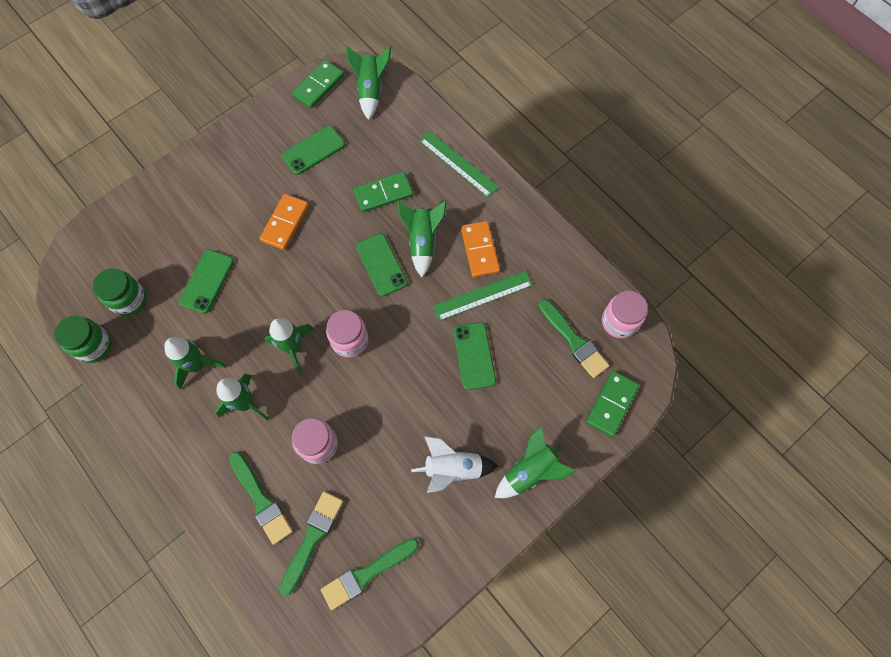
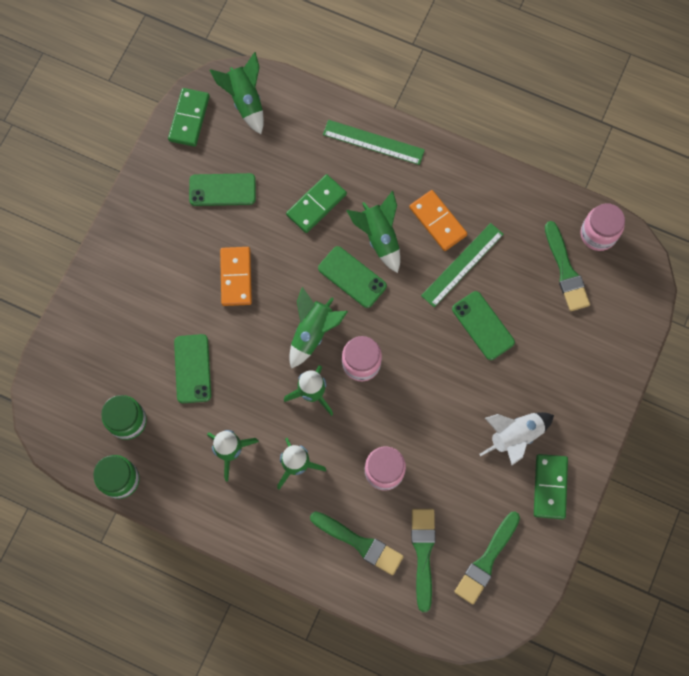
camera: 25 degrees left, 5 degrees up
(313, 150) = (222, 190): green phone -> green phone turned 60 degrees clockwise
(530, 471) = (583, 407): green rocket -> green rocket (312, 332)
(573, 341) = (565, 270): green brush -> green brush turned 45 degrees clockwise
(611, 404) = (625, 314): green domino -> green domino (550, 487)

